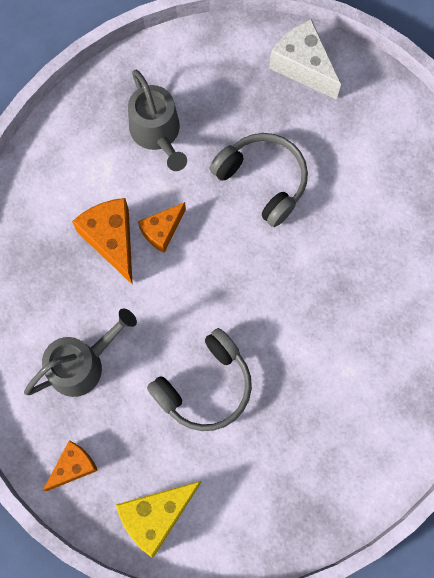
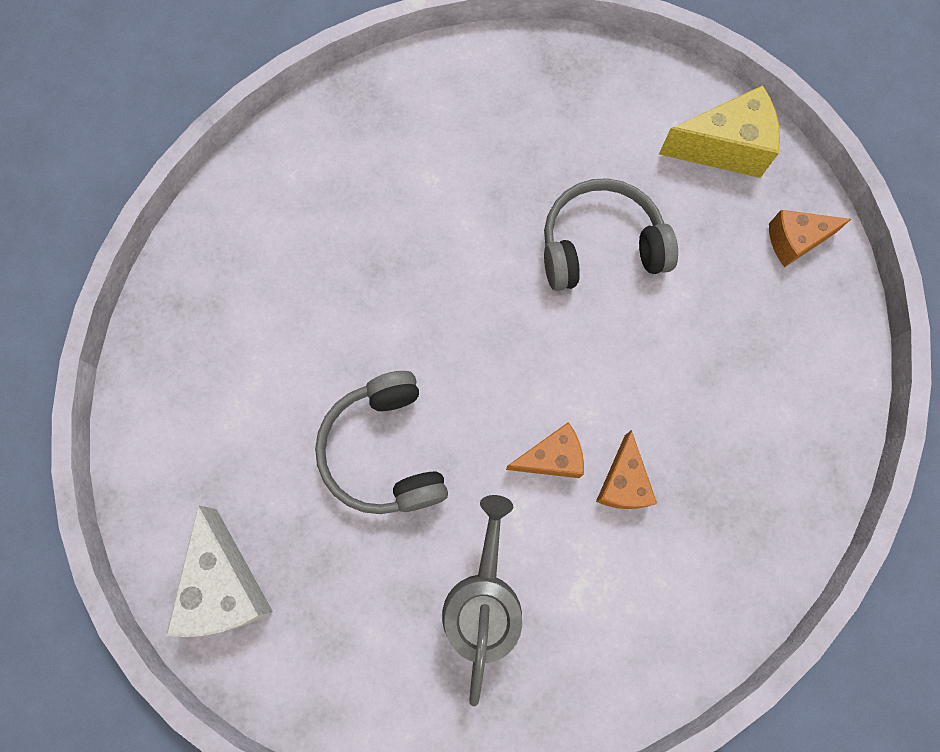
camera: 150 degrees left, 0 degrees up
(82, 364) = (733, 347): grey watering can -> none
(112, 240) = (623, 482): orange cheese -> orange cheese, size x0.64

